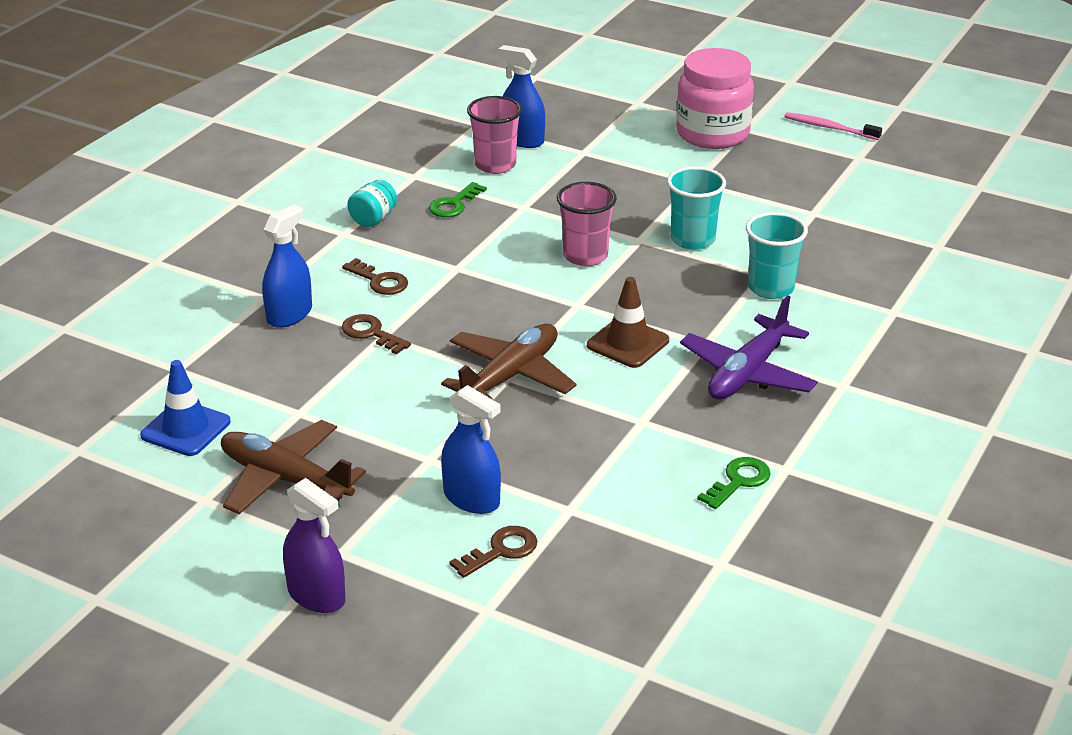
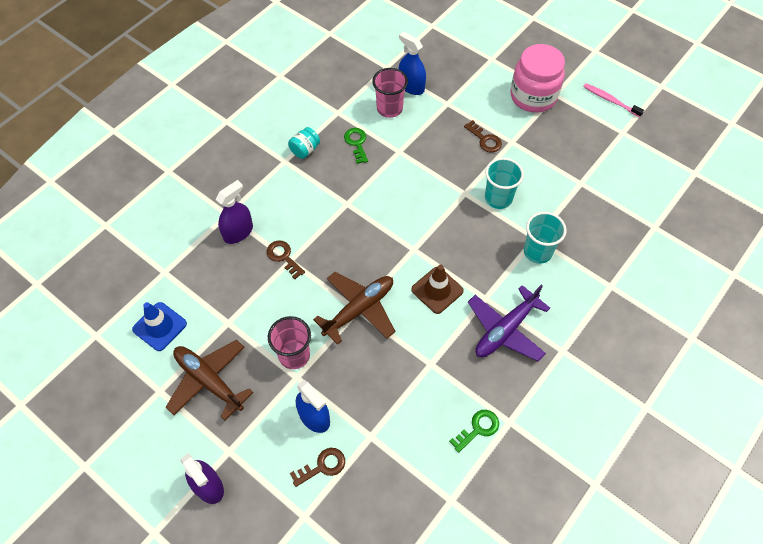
camera: 10 degrees right, 25 degrees up
(289, 314) = (238, 232): blue spray bottle -> purple spray bottle
(379, 281) = (298, 209): brown key -> brown key (485, 140)
(454, 204) = (356, 143): green key -> green key turned 120 degrees clockwise
(585, 256) = (428, 204): pink cup -> pink cup (294, 355)

